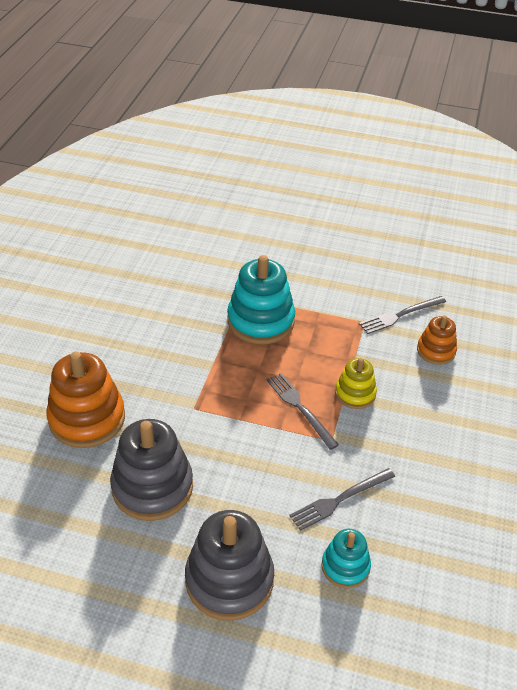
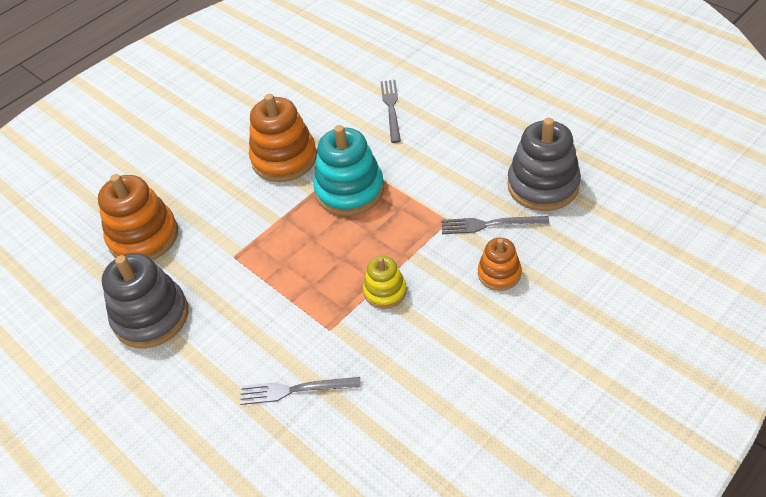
camera: 35 degrees right, 5 degrees up
(178, 310) = (284, 158): none -> orange stacking toy
(229, 580) = (152, 424): grey stacking toy -> grey stacking toy (543, 185)
(300, 408) = (324, 288): grey fork -> grey fork (391, 108)
(345, 566) = (254, 454): turquoise stacking toy -> none

